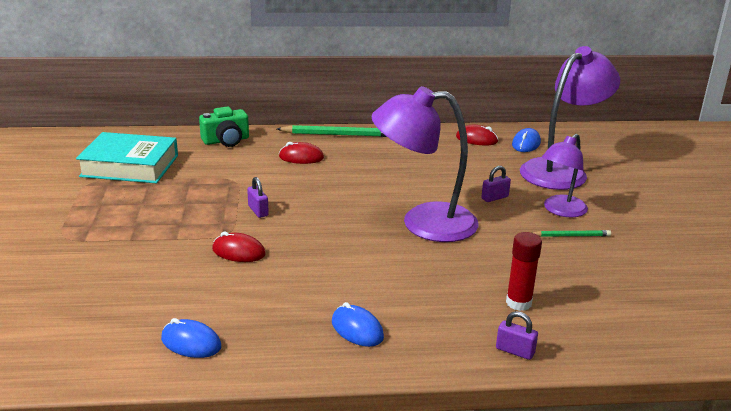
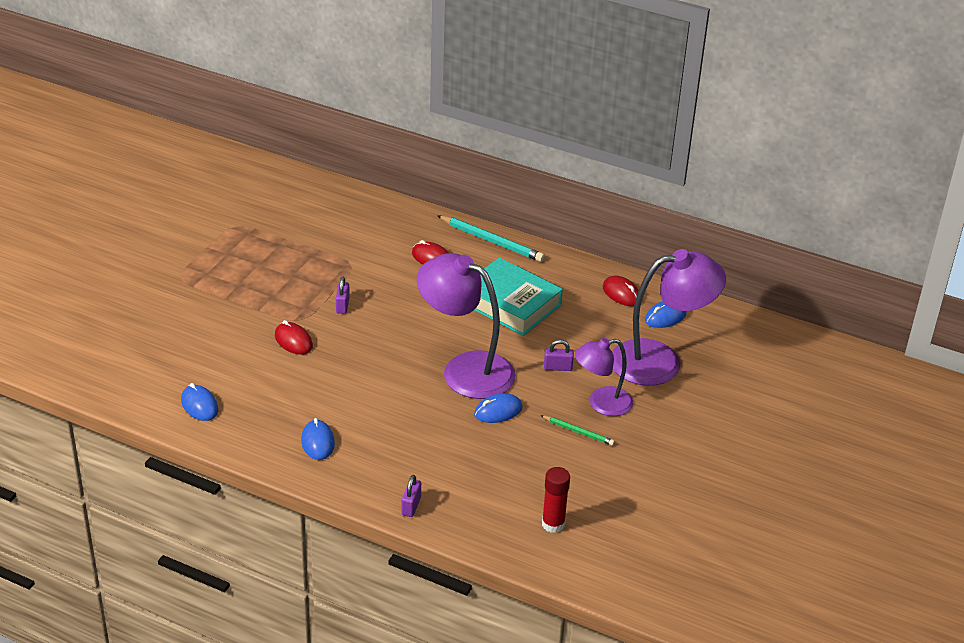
camera: 30 degrees right, 10 degrees up
(130, 166) = (280, 217): turquoise book -> turquoise book (510, 303)
(226, 140) = (384, 214): green camera -> none
(337, 134) = (491, 241): green pencil -> turquoise pencil
(489, 243) = (498, 411): none -> blue mouse
(515, 351) = (411, 506): purple padlock -> purple padlock turned 45 degrees clockwise
(518, 303) = (459, 471): red glue stick -> red glue stick (553, 524)

